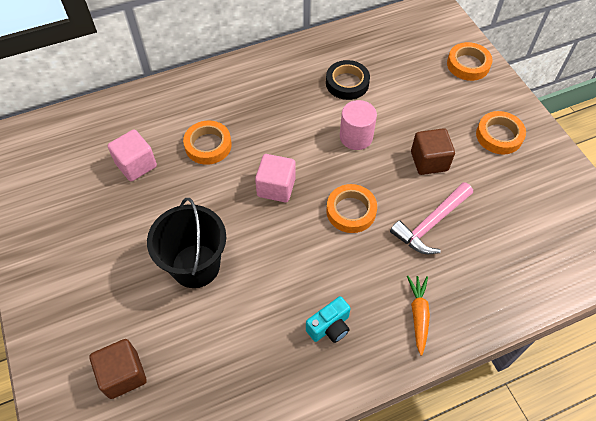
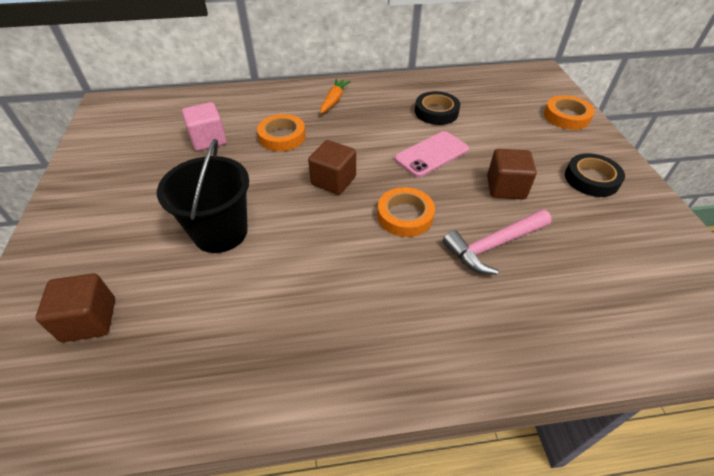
camera: 15 degrees right, 10 degrees down
(276, 187) = (333, 181): pink cube -> brown cube
(329, 327) = (340, 326): turquoise camera -> none
(356, 137) = (431, 154): pink cylinder -> pink phone
(418, 315) = (454, 338): orange carrot -> orange carrot (334, 100)
(499, 136) = (591, 179): orange tape -> black tape

